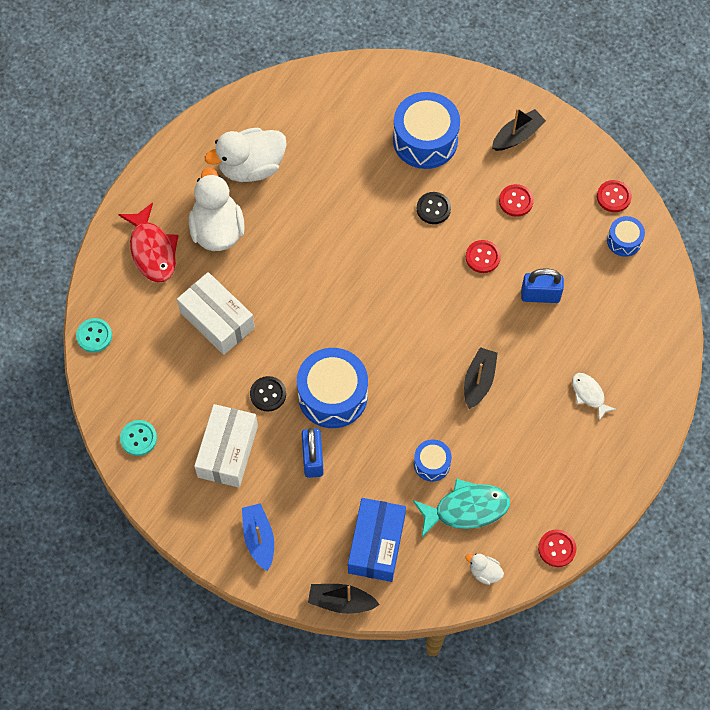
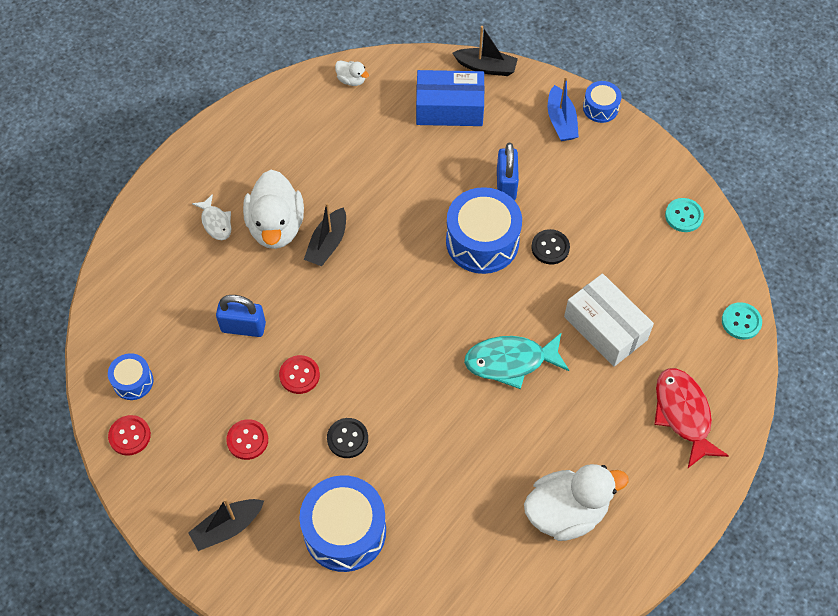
camera: 175 degrees left, 5 degrees down
(217, 230) = (607, 433): white duck -> white duck (276, 226)
(227, 451) = (592, 197): white box -> none
(376, 544) = (449, 108): blue box -> blue box turned 75 degrees clockwise
(432, 464) = (387, 171): blue drum -> blue drum (600, 108)
(466, 509) = (360, 131): turquoise fish -> turquoise fish (510, 361)
(557, 548) = (280, 93): red button -> none

